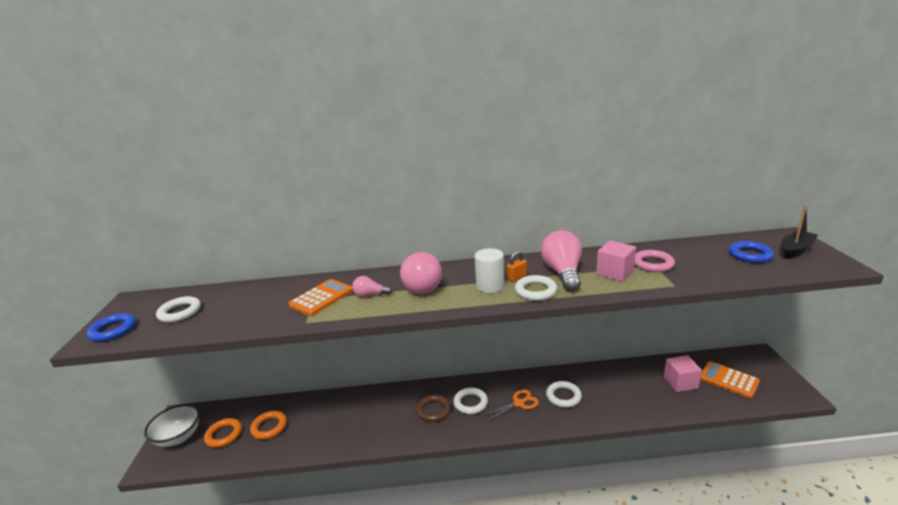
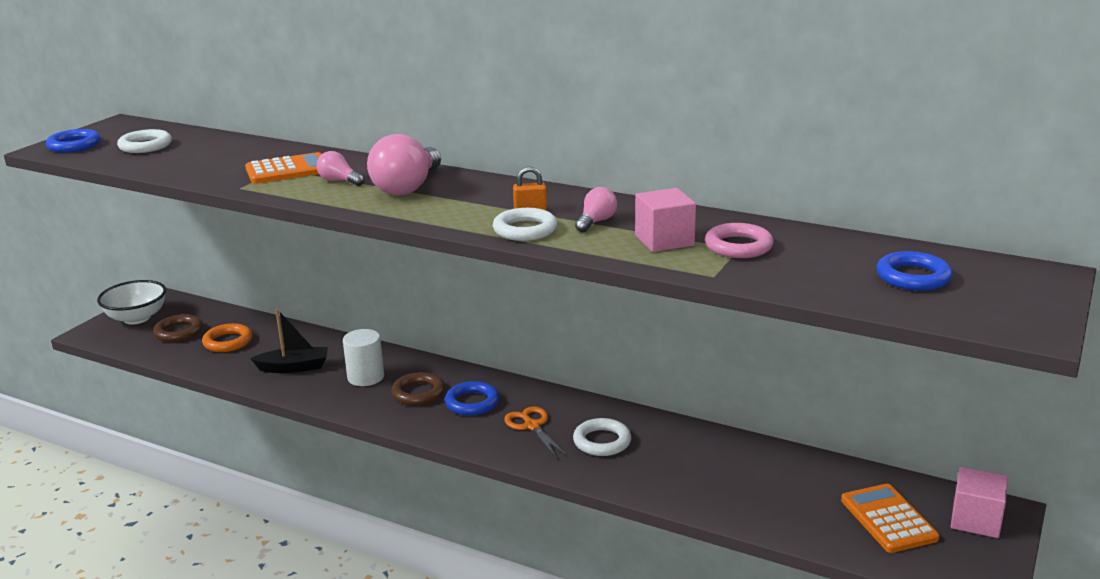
camera: 30 degrees right, 0 degrees up
(224, 435) = (179, 332): orange ring -> brown ring
(470, 403) = (472, 403): white ring -> blue ring
(490, 286) = (482, 210): white cylinder -> white cylinder (365, 377)
(519, 403) = (532, 426): orange scissors -> orange scissors turned 120 degrees counterclockwise
(563, 273) = (596, 222): pink light bulb -> pink light bulb, size x0.51
(680, 382) = (801, 492): pink cube -> pink cube (975, 520)
(796, 250) = (1008, 293): black boat -> black boat (294, 367)

